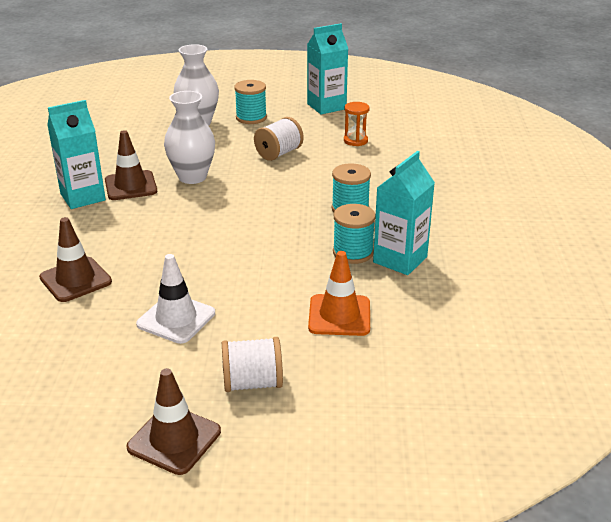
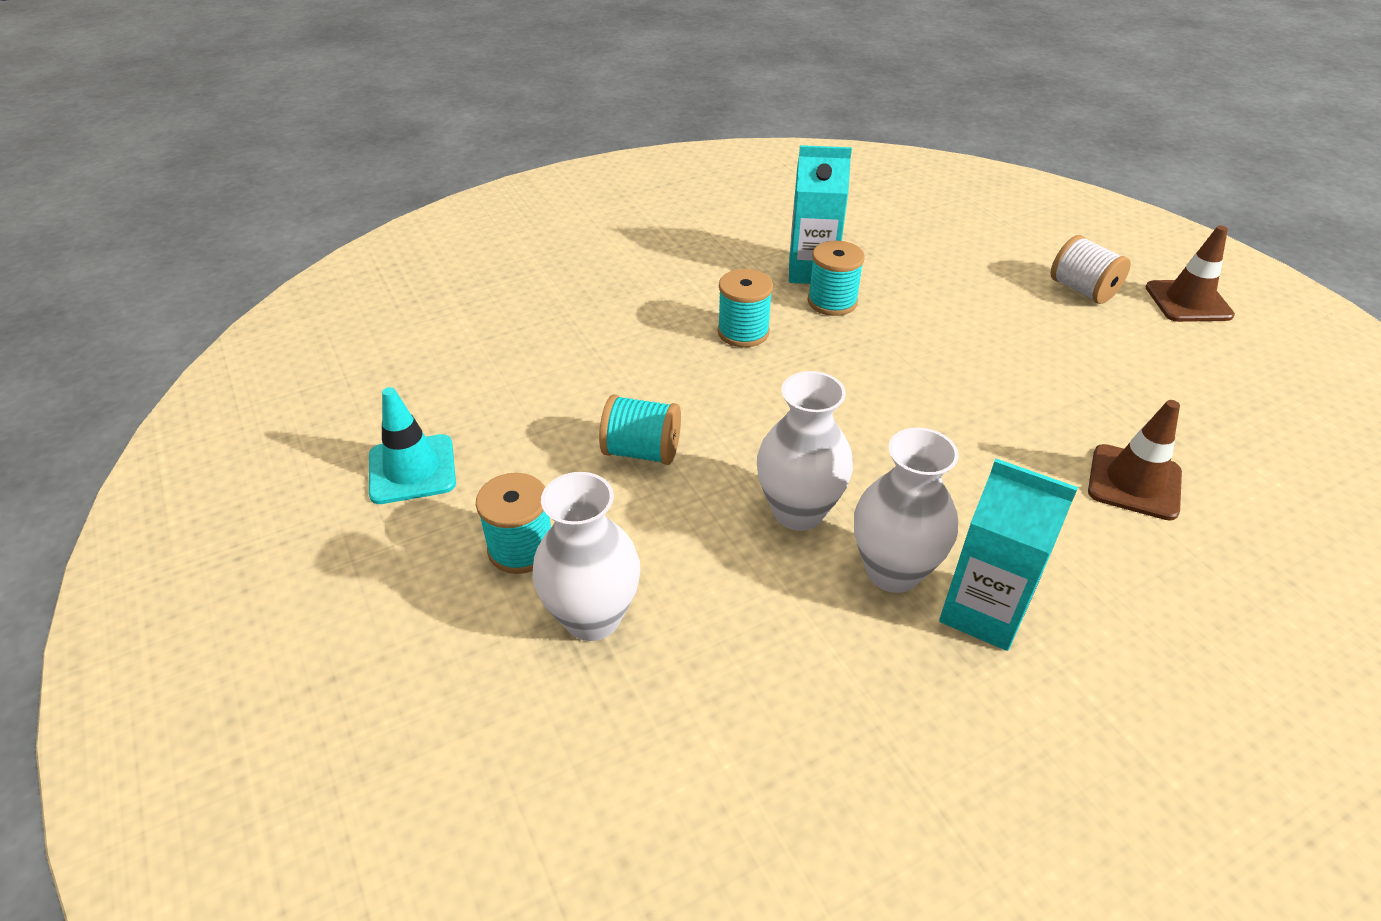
camera: 120 degrees left, 10 degrees up
(130, 186) = (893, 571): brown traffic cone -> white vase
(176, 319) = (1077, 368): white traffic cone -> none
(279, 153) = (642, 451): white spool -> turquoise spool
(326, 106) = (412, 469): turquoise carton -> turquoise traffic cone
(339, 315) = (941, 277): orange traffic cone -> none
(355, 141) = (538, 390): orange hourglass -> none

